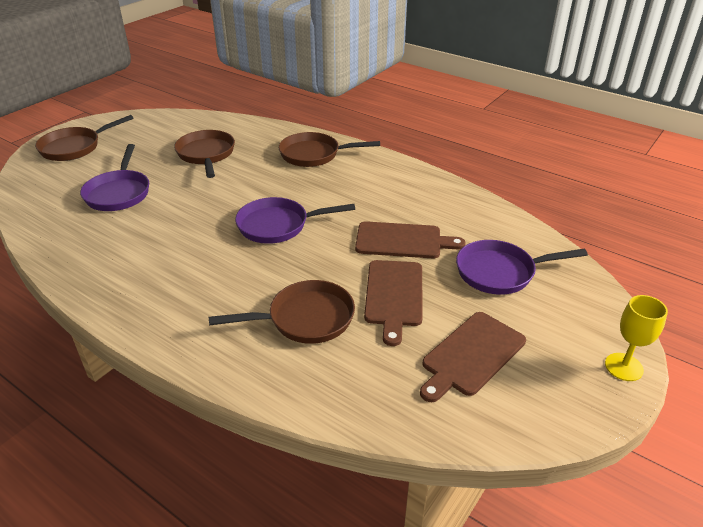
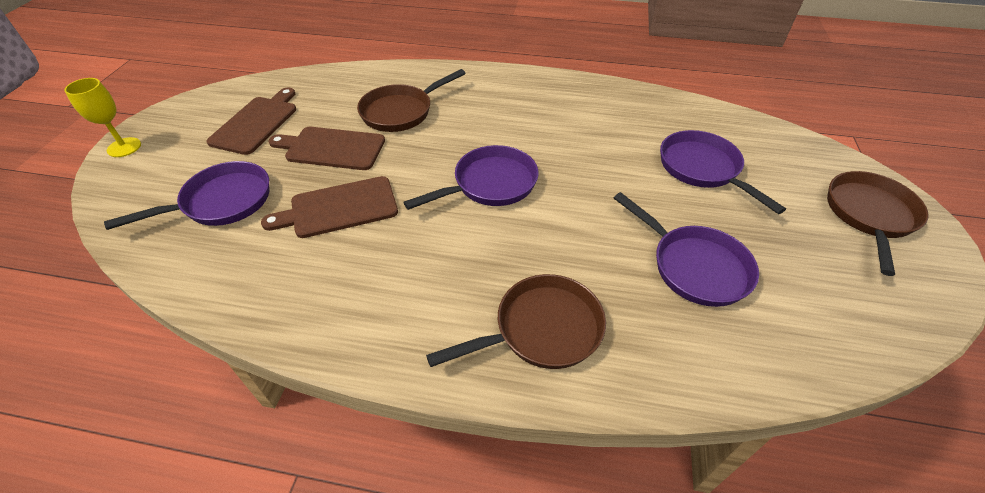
camera: 155 degrees right, 10 degrees up
(206, 154) = (694, 266): brown pan -> purple pan
(394, 296) = (332, 148): brown cutting board -> brown cutting board turned 60 degrees counterclockwise

